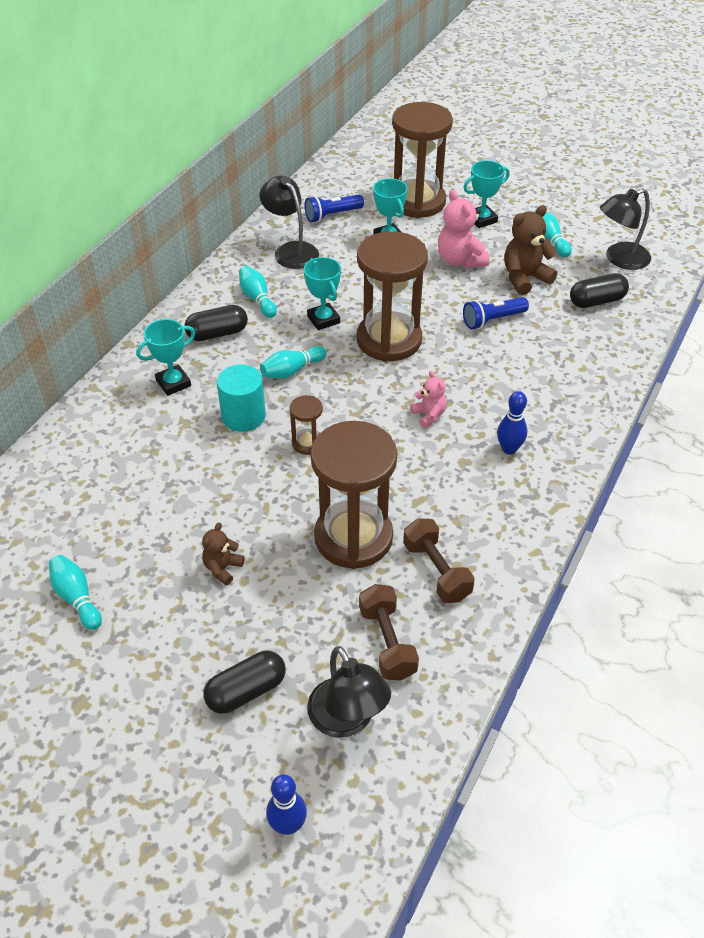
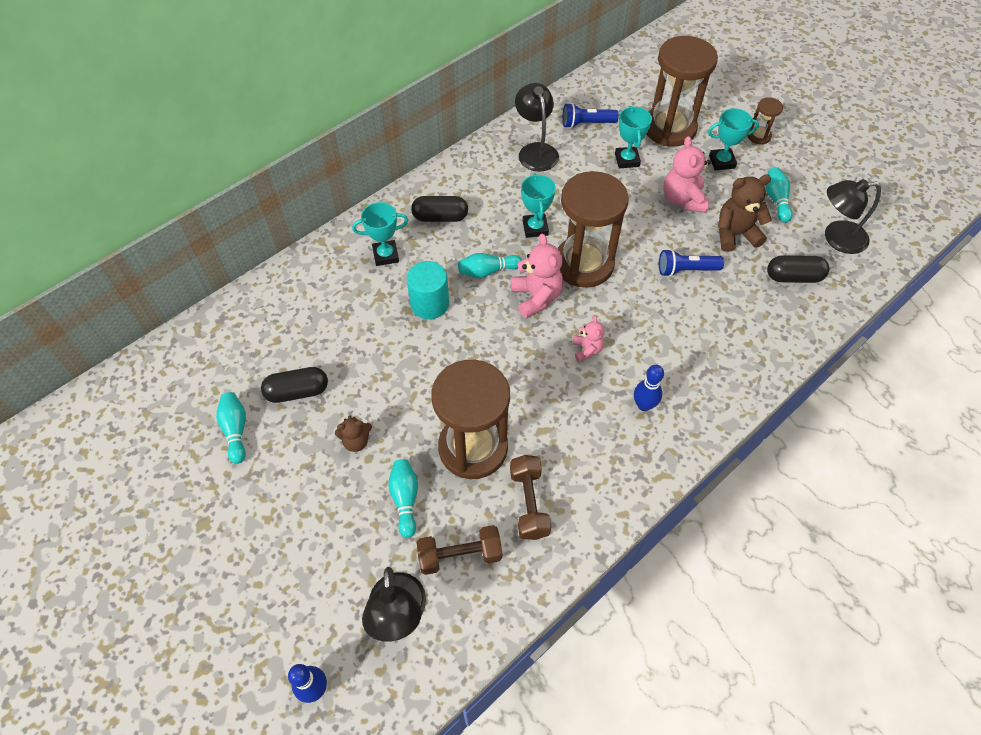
camera: 20 degrees right, 10 degrees up
(223, 568) = (356, 441): brown teddy bear -> brown teddy bear turned 150 degrees counterclockwise
(246, 691) = (330, 559): black capsule -> black capsule (297, 391)
(257, 299) = (487, 192): turquoise bowling pin -> turquoise bowling pin (405, 499)
(307, 443) = (472, 346): brown hourglass -> brown hourglass (759, 136)
(354, 381) = (536, 297): none -> pink teddy bear
(387, 642) = (460, 555): brown dumbbell -> brown dumbbell turned 75 degrees clockwise

